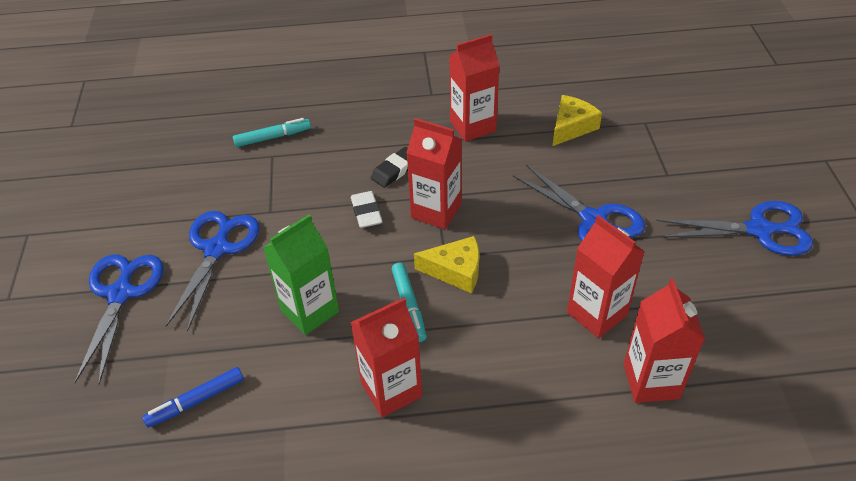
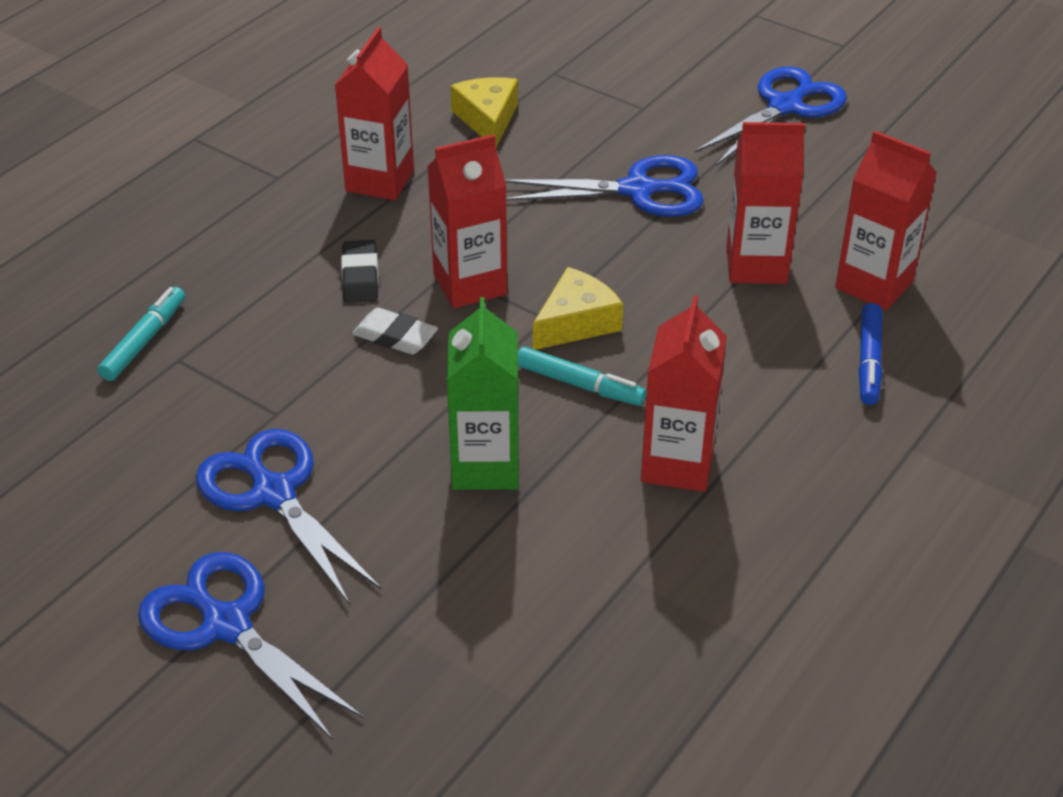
camera: 50 degrees left, 5 degrees down
(196, 401) = (501, 636): blue marker -> blue marker (869, 361)

